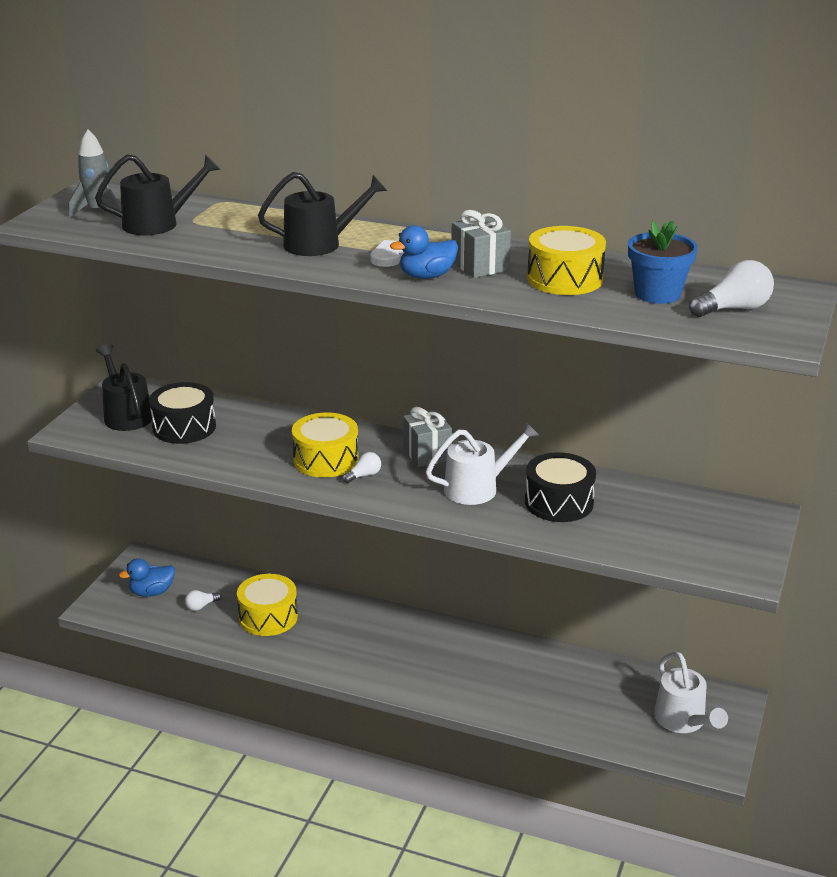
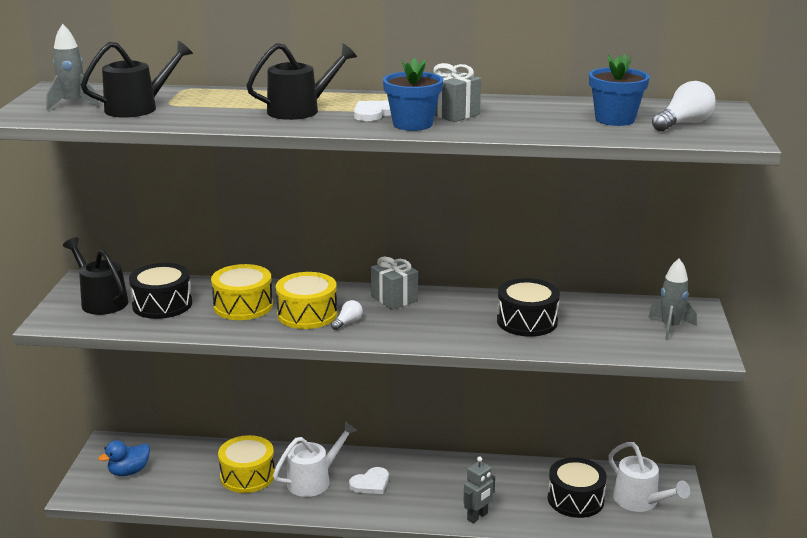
camera: 15 degrees left, 5 degrees down
(201, 606) = (181, 476): white light bulb -> none
(392, 647) = (370, 483): none -> white heart
(426, 276) = (412, 124): blue duck -> blue flower pot
(478, 488) = (452, 319): white watering can -> white watering can (314, 480)
(492, 705) = (477, 516): none -> grey robot
(564, 279) = (531, 116): yellow drum -> yellow drum (243, 306)
(610, 705) = (575, 499): none -> black drum
(720, 534) = (670, 327): none -> grey rocket

